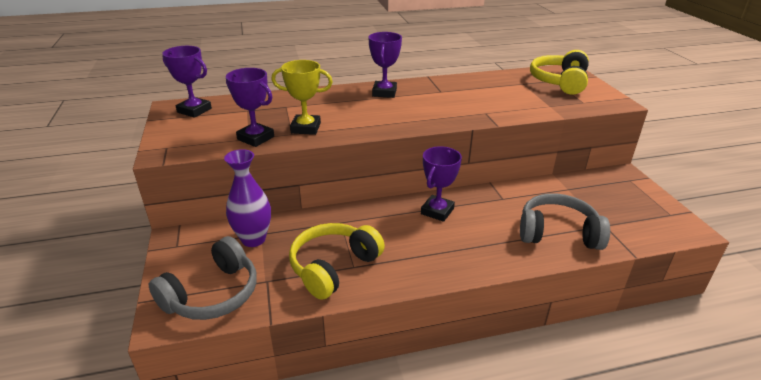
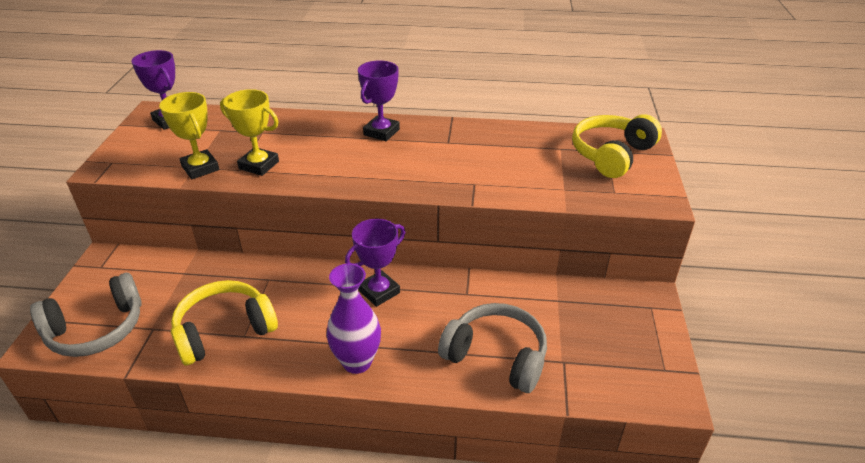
camera: 20 degrees right, 5 degrees up
(253, 239) = (172, 277): purple vase -> purple vase (357, 362)
(255, 138) = (200, 168): purple trophy -> yellow trophy

